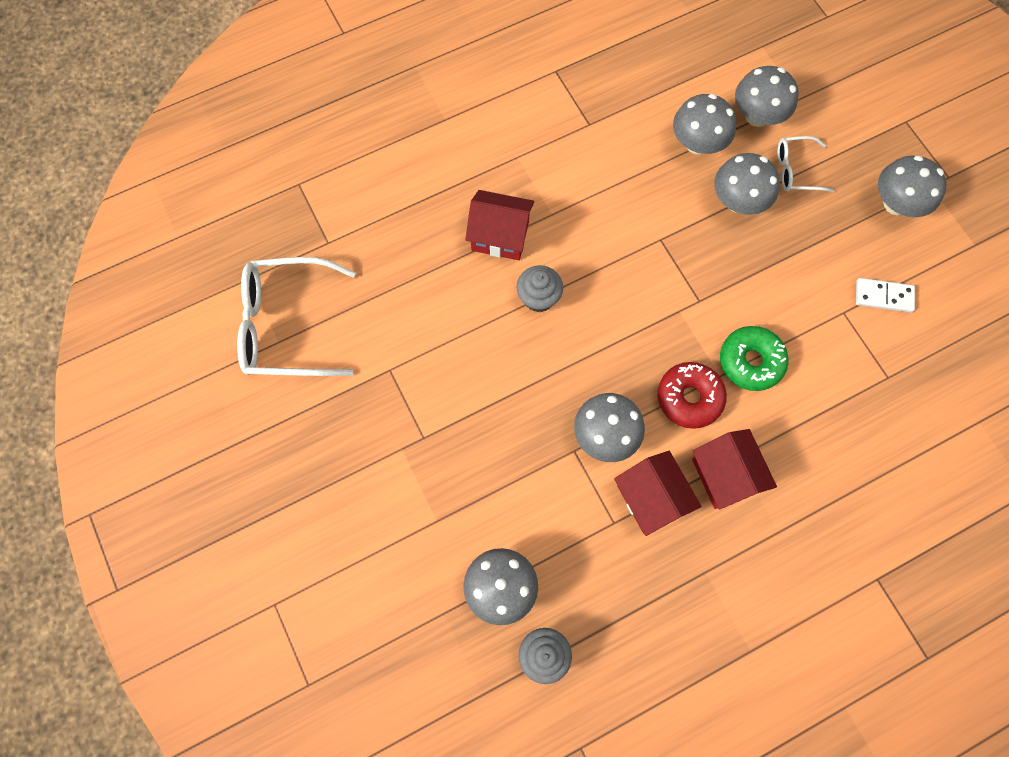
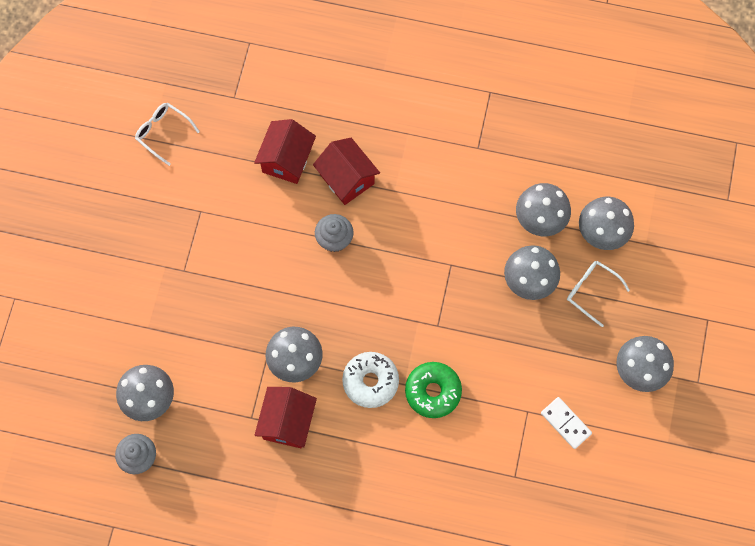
camera: 40 degrees right, 0 degrees up
(287, 325) = (163, 133): white glasses -> white glasses, size x0.52
(689, 398) = (370, 381): red donut -> white donut
(724, 475) = (346, 447): red house -> red house (287, 160)

